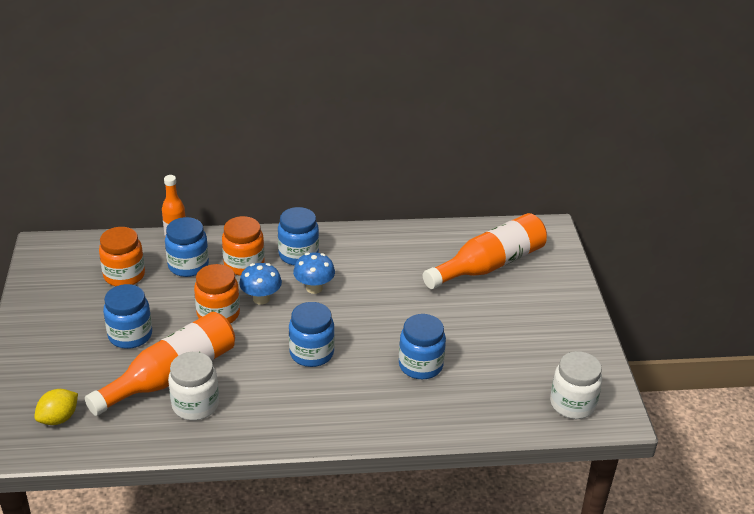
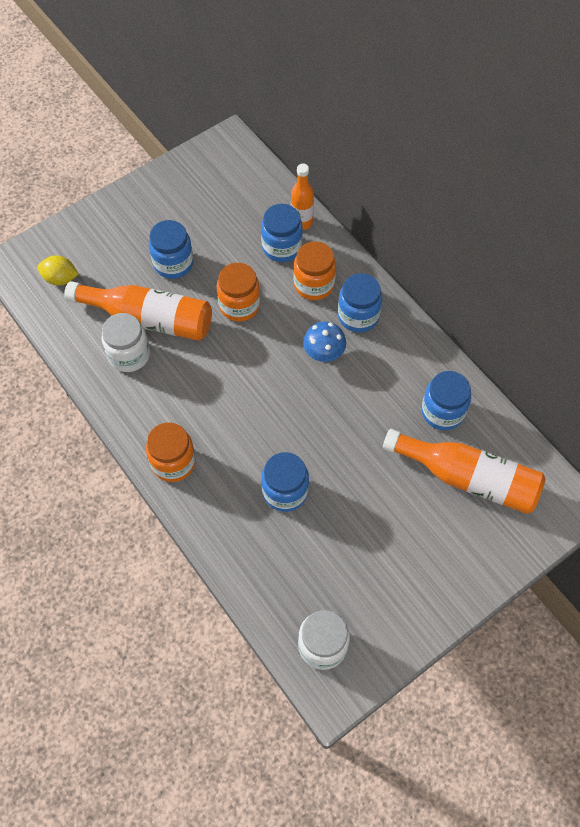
camera: 60 degrees right, 25 degrees up
(124, 275) = (237, 213): orange jar -> orange jar (173, 462)
(261, 299) = (280, 323): blue mushroom -> none
(311, 353) = (241, 400): blue jar -> blue jar (442, 412)

